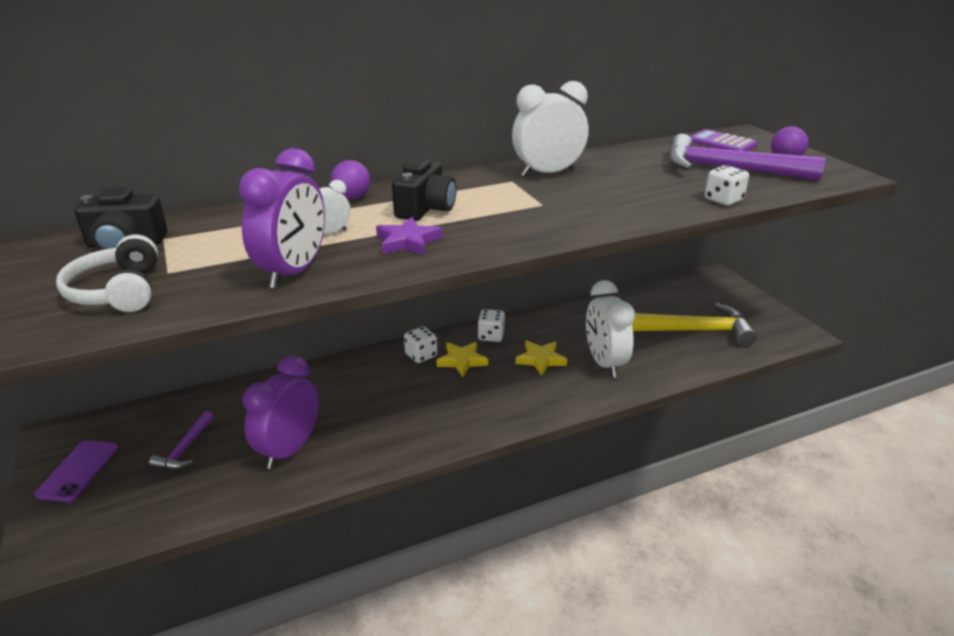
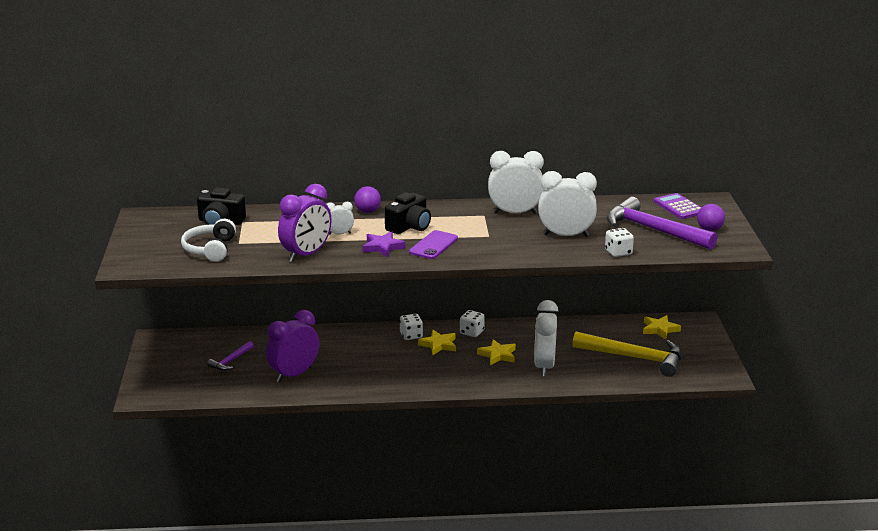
camera: 20 degrees right, 5 degrees down
(78, 471) = (166, 360): purple phone -> purple phone (433, 245)
(637, 189) = (566, 235): none -> white clock
(686, 292) = (660, 329): none -> yellow star

